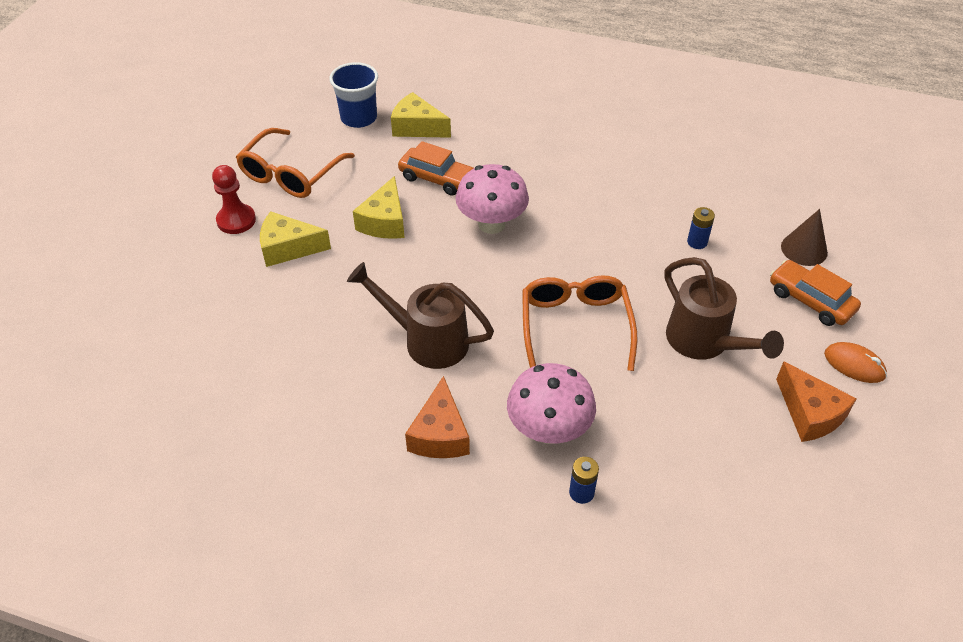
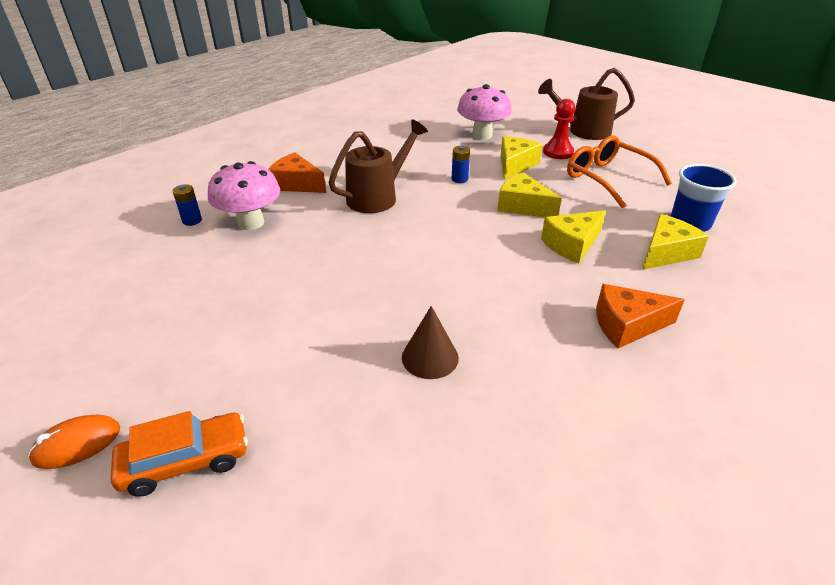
camera: 115 degrees right, 10 degrees down
(437, 179) = (572, 245): orange car -> yellow cheese
(491, 224) = (487, 258): pink mushroom -> pink mushroom (482, 135)
(575, 326) = (327, 265): orange glasses -> none
(697, 242) = (360, 398): blue battery -> blue battery (459, 179)
(704, 342) = (232, 335): brown watering can -> brown watering can (583, 131)
(804, 249) = (261, 515): brown cone -> brown cone (430, 357)
(809, 413) = (86, 369): orange cheese -> orange cheese (627, 325)

